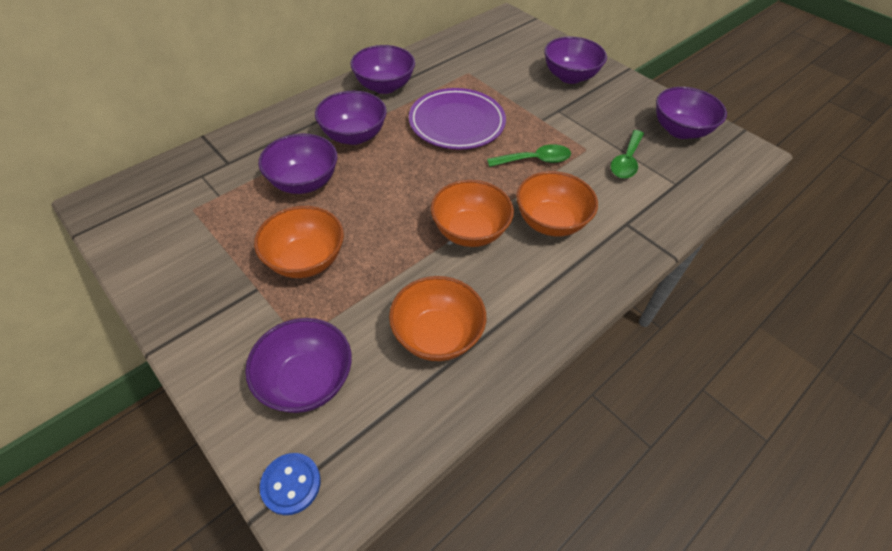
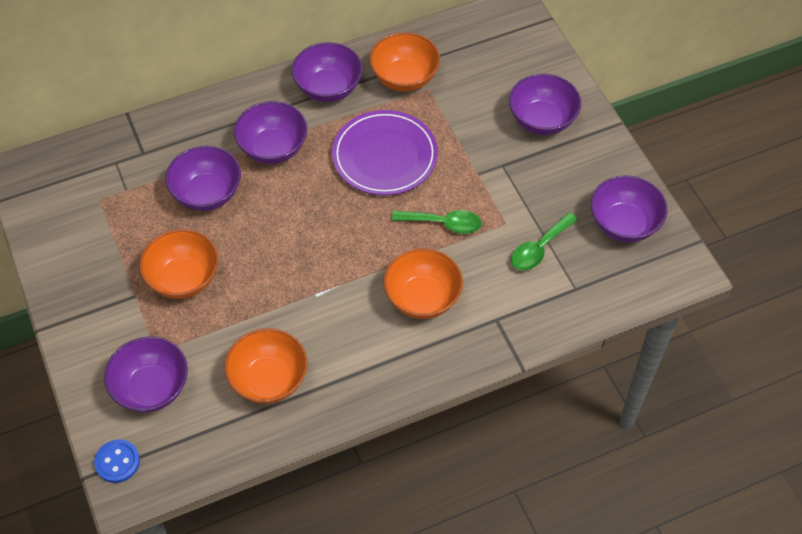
camera: 20 degrees right, 5 degrees up
(470, 231) = (340, 288): orange bowl -> orange bowl (404, 78)

